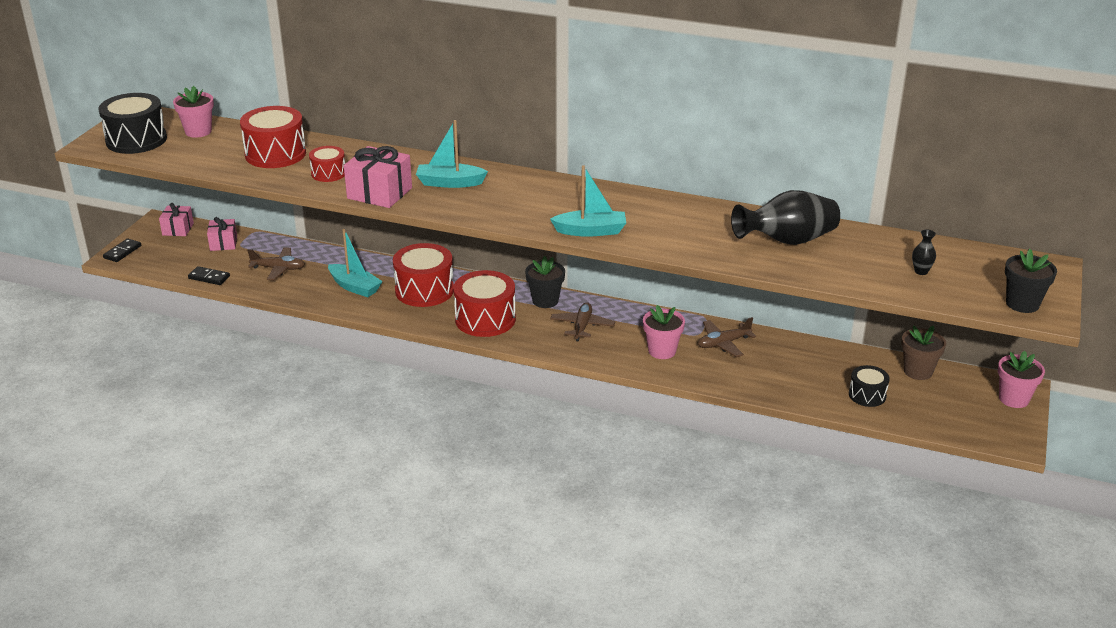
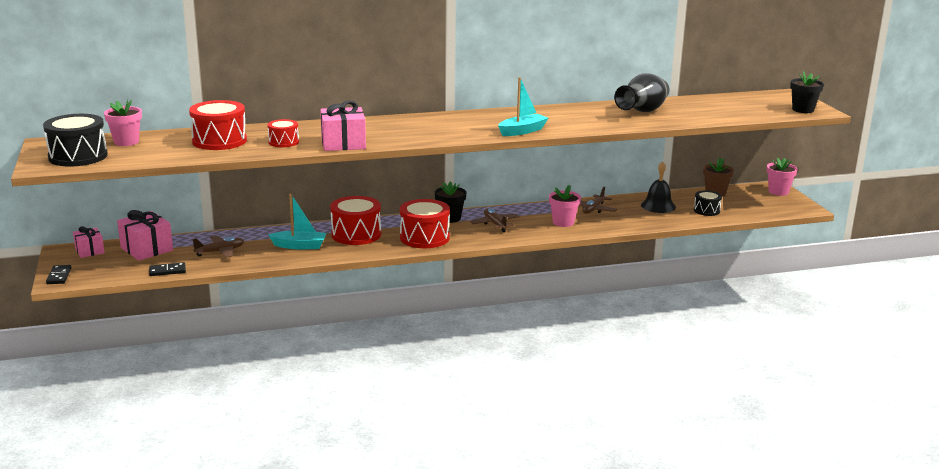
camera: 35 degrees left, 10 degrees down
(223, 243) = (146, 249): pink gift -> pink gift, size x1.62
(450, 183) = (384, 129): turquoise boat -> none
(812, 366) = (658, 206): none -> black bell
(921, 271) = (733, 108): black vase -> none

